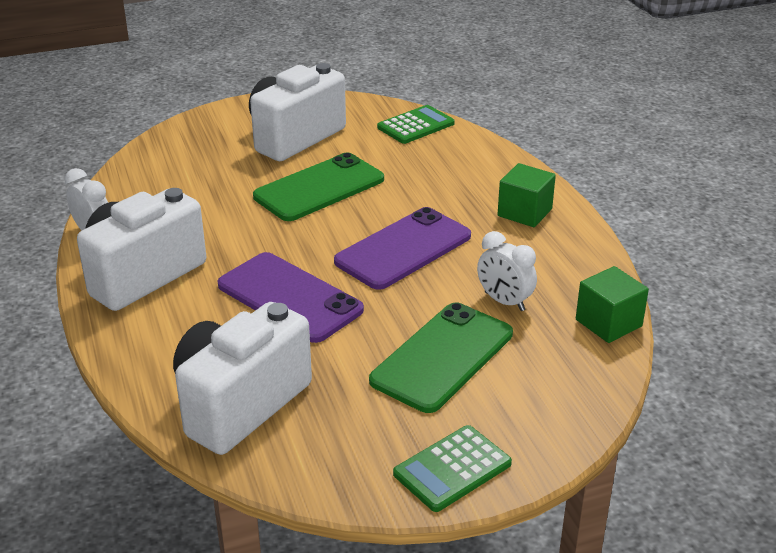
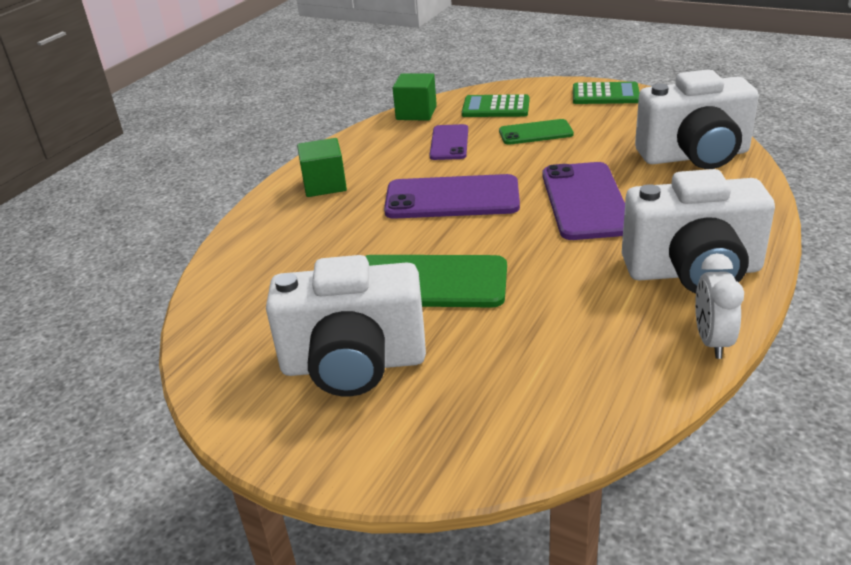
camera: 130 degrees left, 0 degrees up
(416, 125) = (226, 308): green calculator -> green calculator (496, 107)
(442, 357) = (535, 133): green phone -> green phone, size x0.60
(504, 302) = (449, 143): white clock -> purple phone

